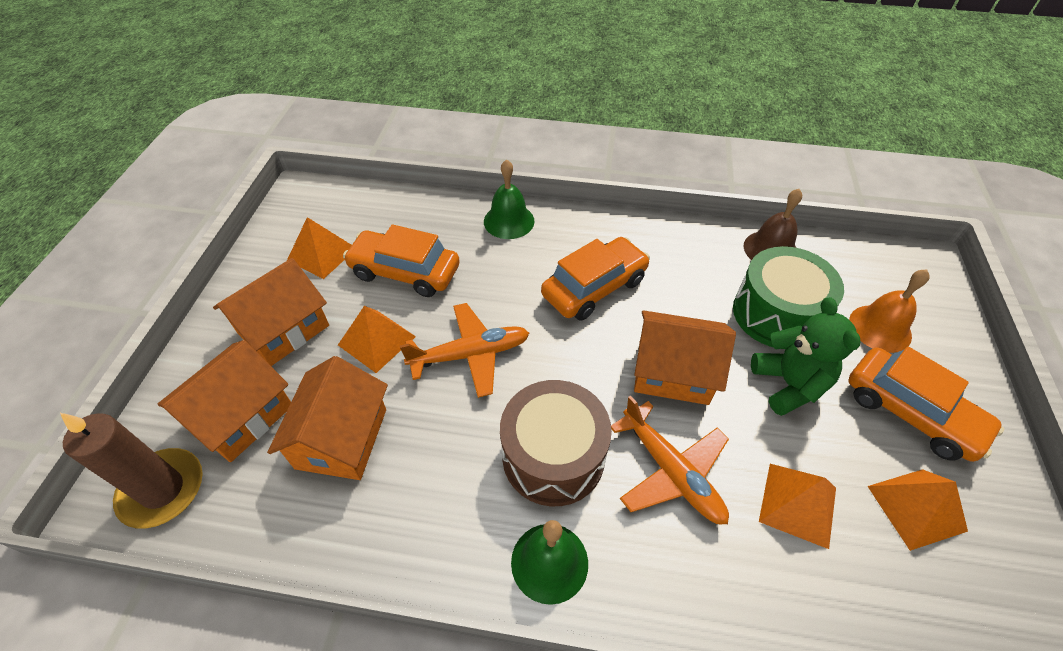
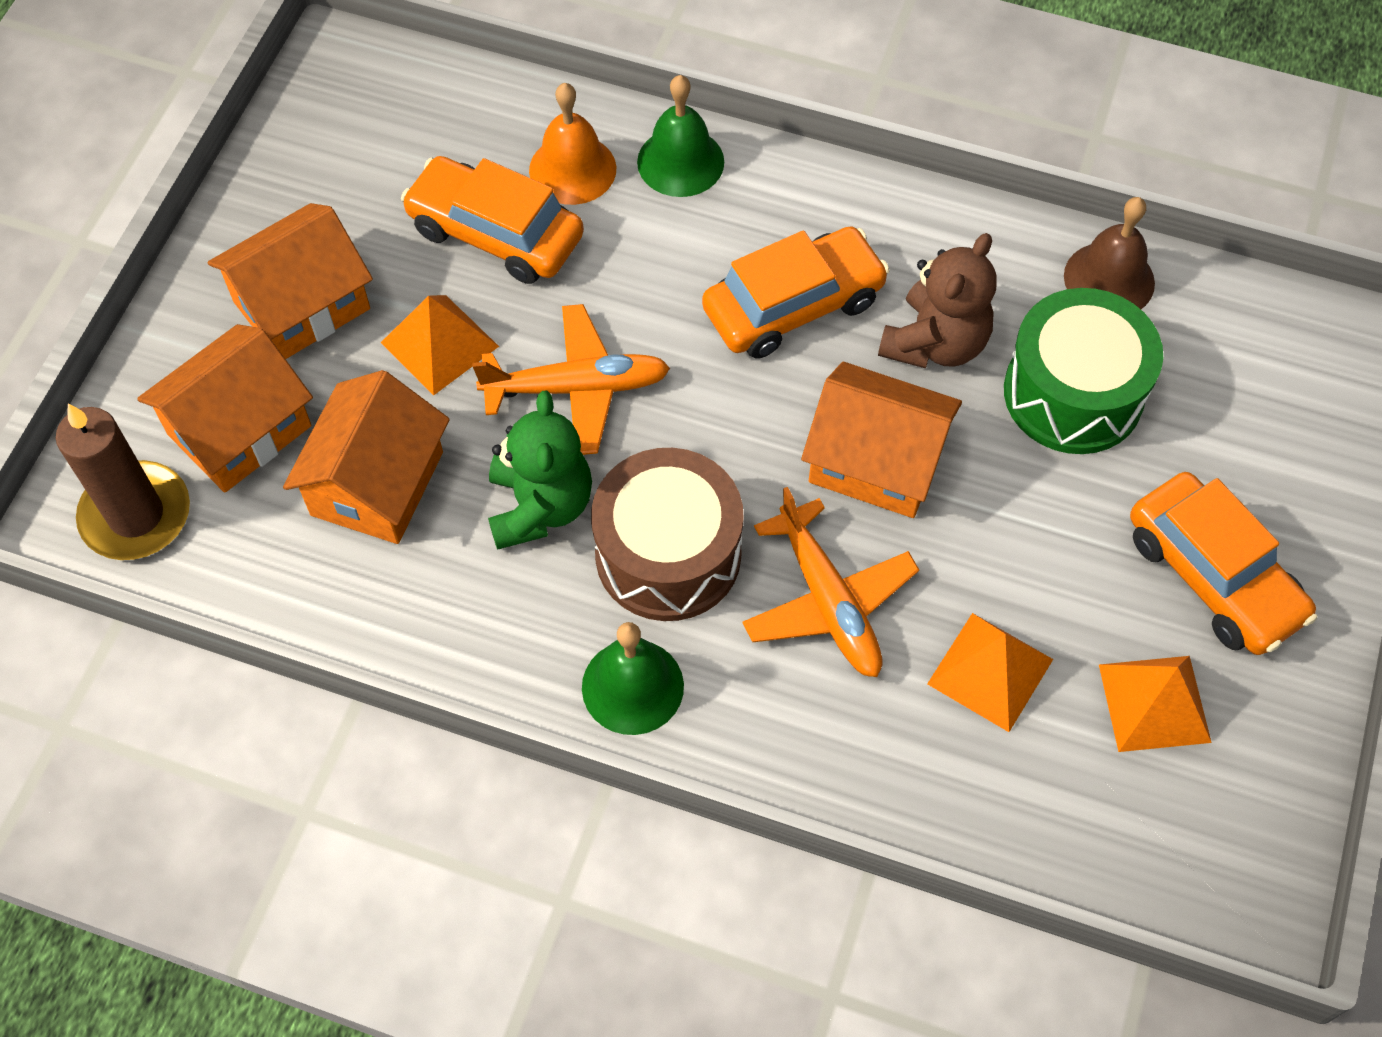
camera: 10 degrees right, 10 degrees up
(322, 254) = (366, 181): orange pyramid -> none
(685, 297) = (935, 343): none -> brown teddy bear
(789, 384) = (1046, 507): green teddy bear -> green teddy bear (540, 506)
(880, 328) = (1230, 442): orange bell -> orange bell (572, 169)

